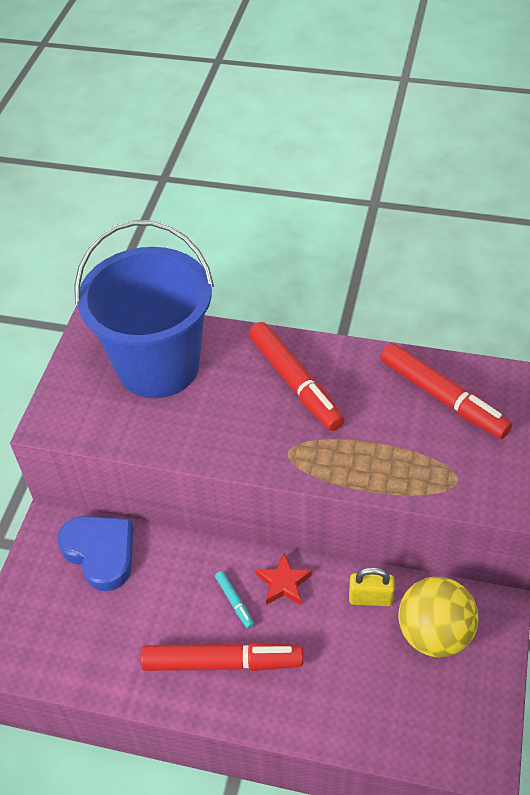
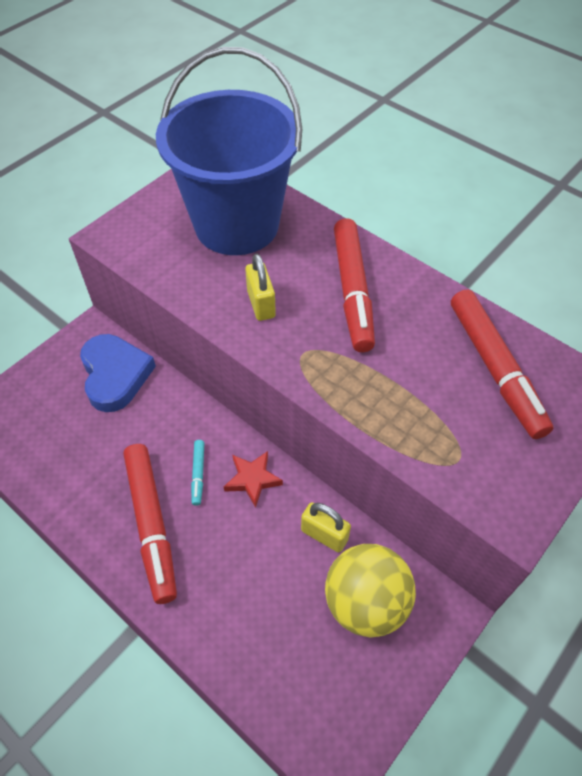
camera: 25 degrees right, 5 degrees up
(221, 662) = (151, 523): red marker -> red marker turned 45 degrees clockwise
(226, 426) = (261, 304): none -> yellow padlock

